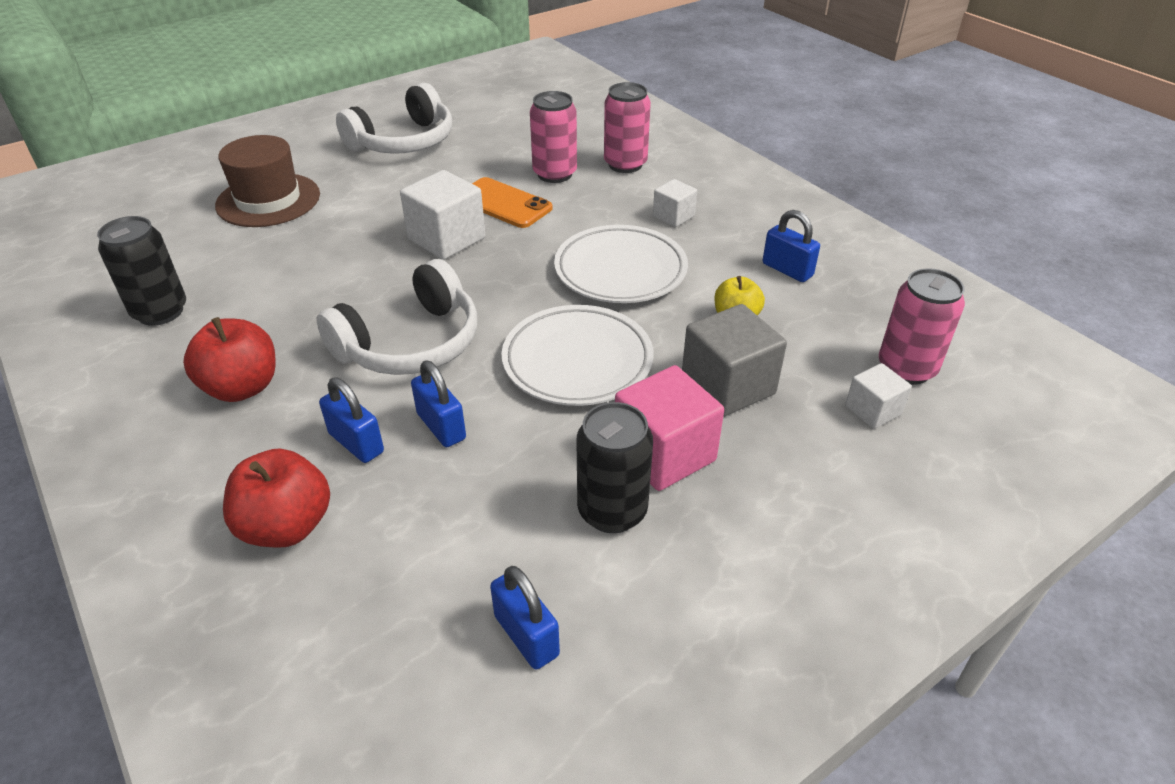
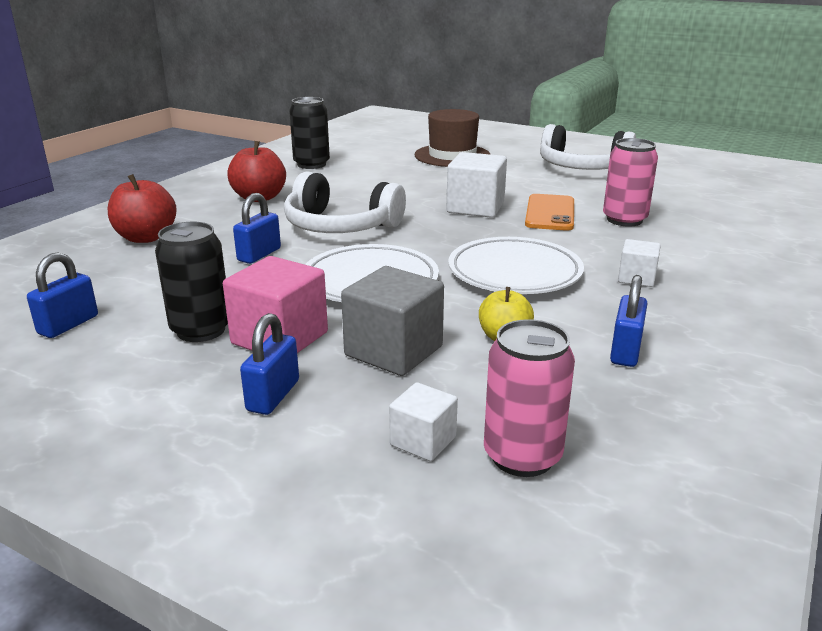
camera: 65 degrees right, 15 degrees down
(356, 443) = (227, 236): blue padlock -> blue padlock (273, 396)
(625, 164) = (691, 241): pink can -> none

